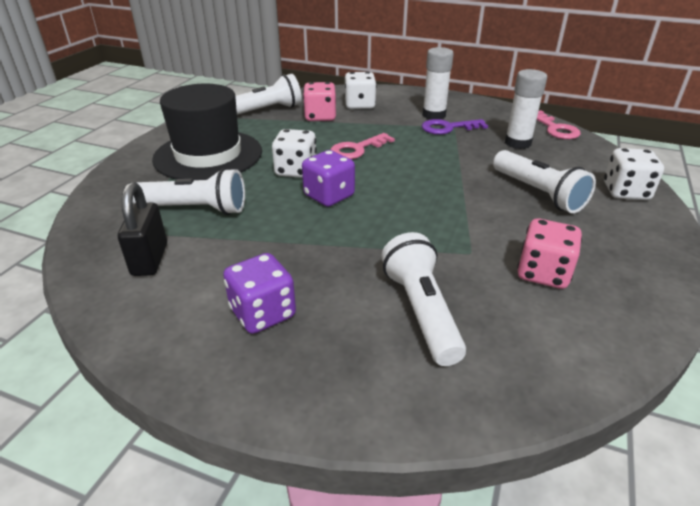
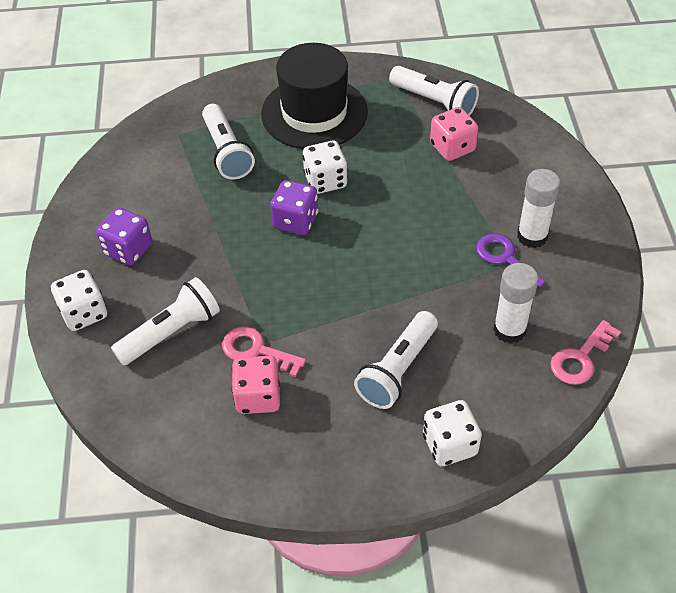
camera: 65 degrees right, 15 degrees up
(150, 259) = (153, 164): black padlock -> none
(357, 149) = (397, 205): pink key -> pink key (256, 351)
(359, 105) = (509, 165): white dice -> white dice (84, 313)

